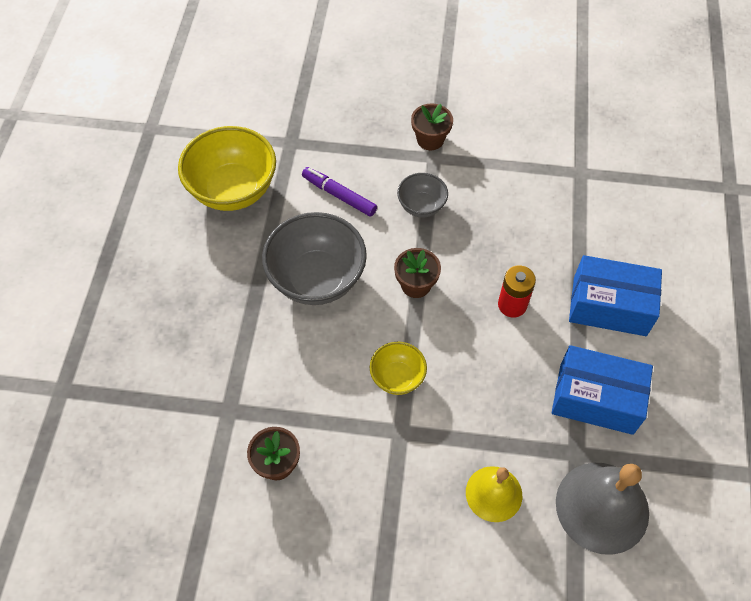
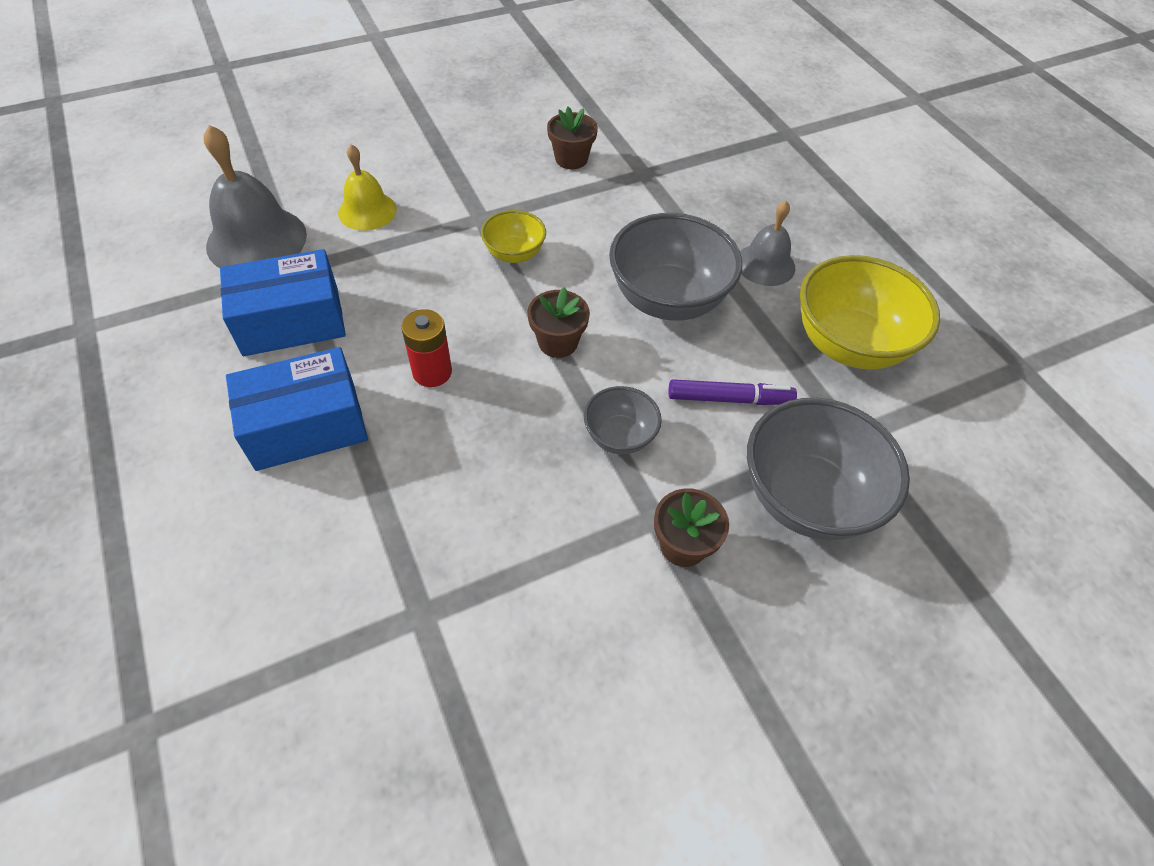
camera: 145 degrees right, 5 degrees down
(223, 271) = (765, 264): none -> grey bell
(347, 129) = (807, 498): none -> grey bowl

